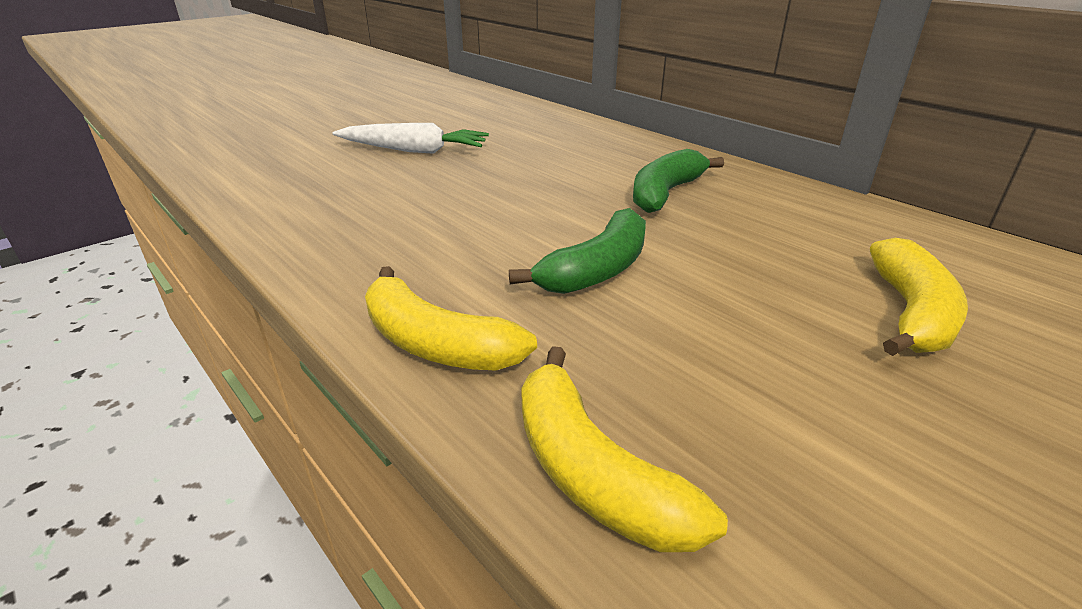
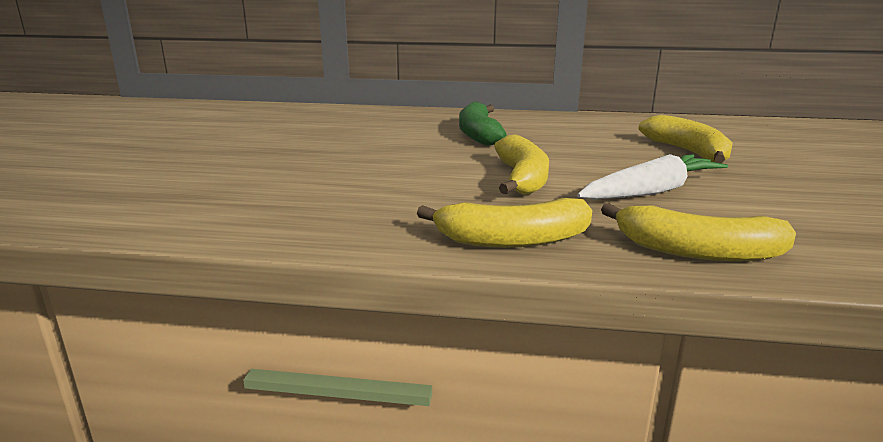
camera: 40 degrees left, 10 degrees down
(414, 150) = (231, 153): white carrot -> white carrot (651, 192)
(597, 270) = (522, 179): green banana -> yellow banana

